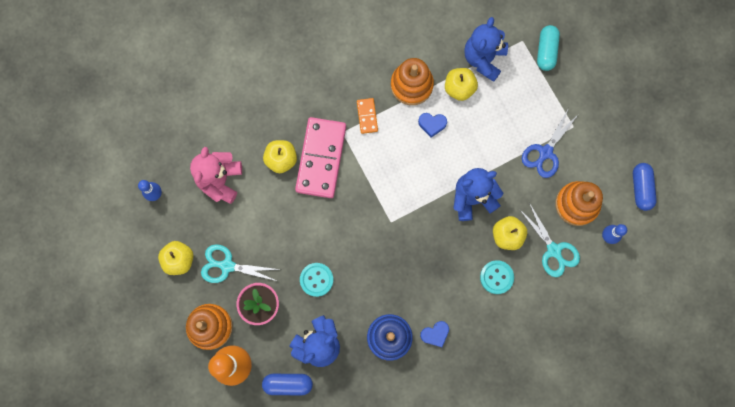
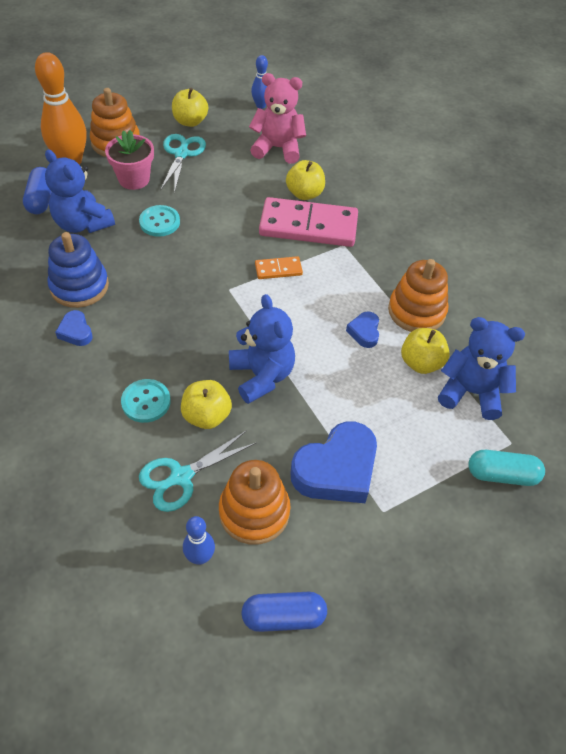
camera: 85 degrees right, 25 degrees down
(367, 116) = (367, 267): orange domino -> orange domino (278, 269)
(545, 152) = (336, 469): blue scissors -> blue heart

